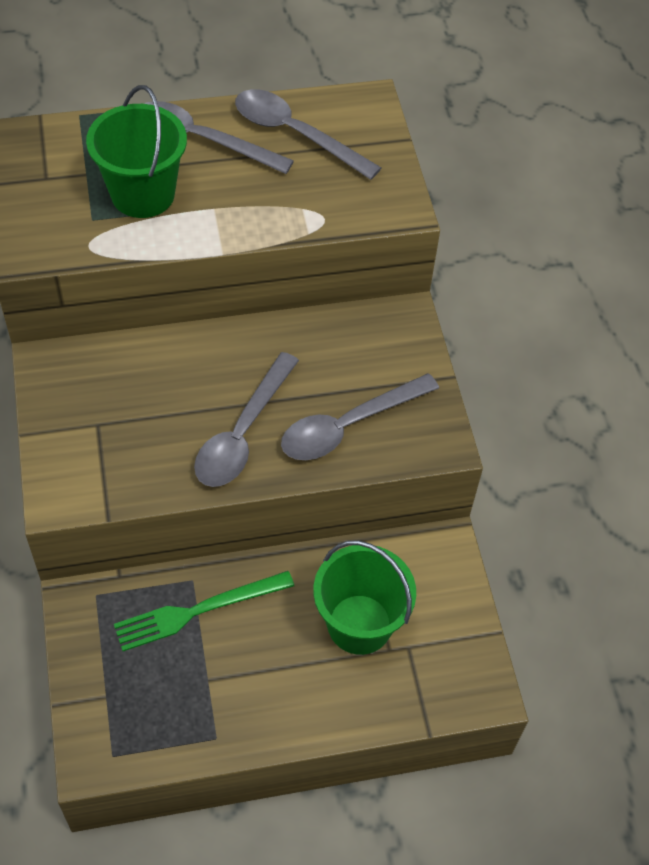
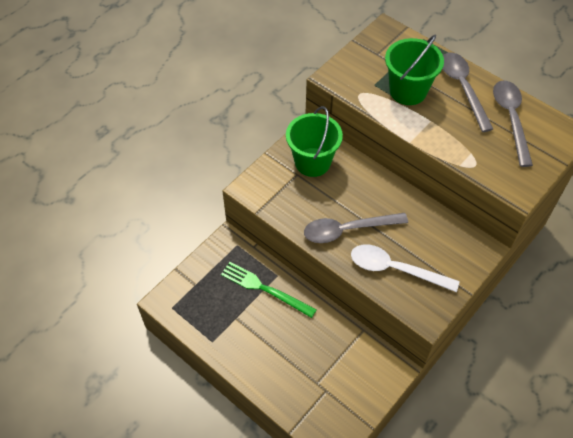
camera: 55 degrees right, 0 degrees up
(348, 426) = (395, 269): grey spoon -> white spoon
(359, 624) = (318, 360): green bucket -> green bucket (312, 162)

